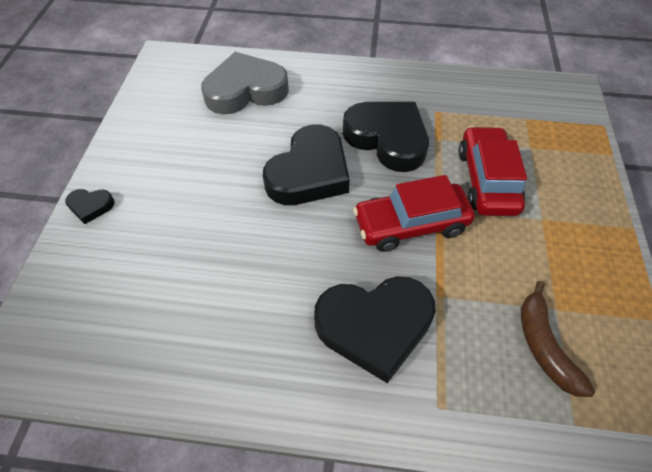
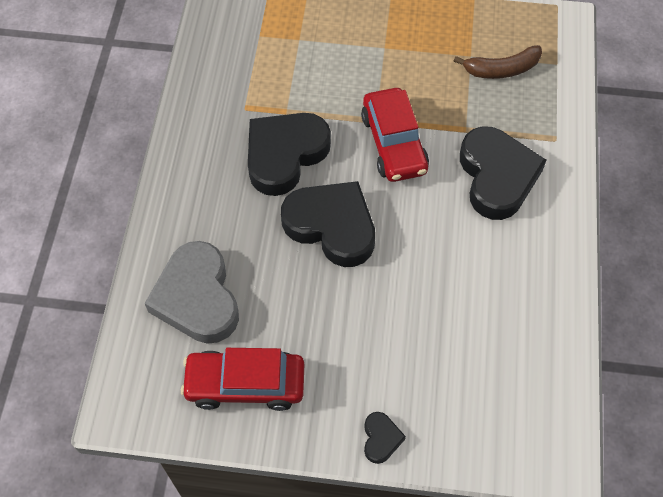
camera: 90 degrees left, 5 degrees up
(486, 180) = (341, 79): red car -> red car (245, 384)

